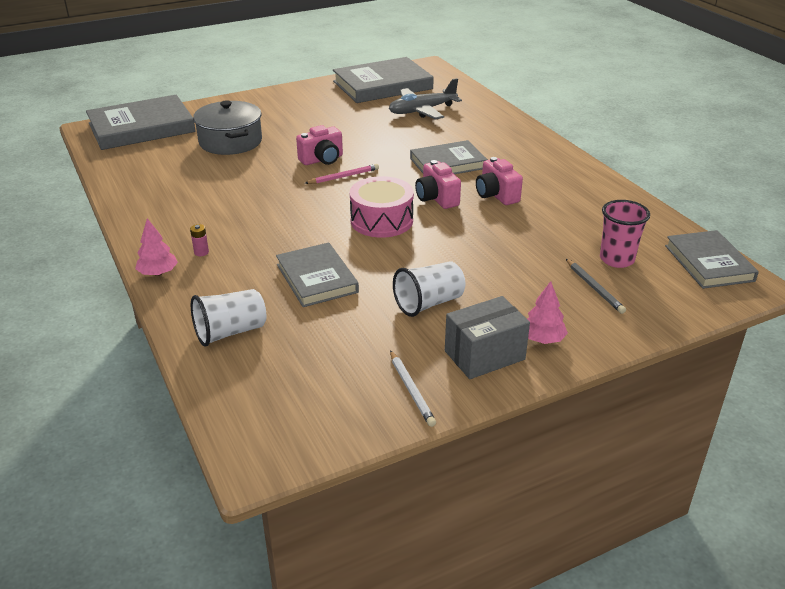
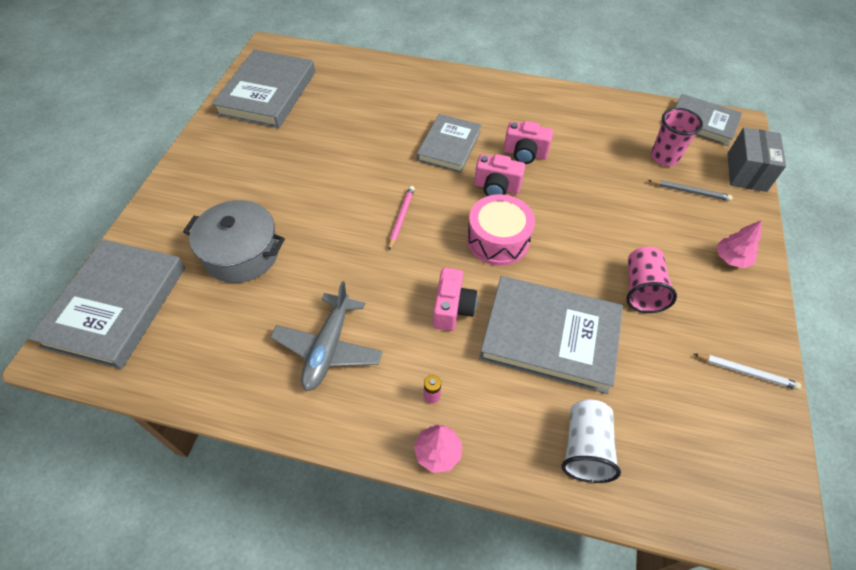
camera: 50 degrees left, 20 degrees up
(316, 278) = (550, 336): grey book -> grey book, size x1.55
(322, 160) = (355, 212): pink camera -> pink camera (452, 309)
(422, 111) = (345, 102): grey plane -> grey plane (328, 348)
(429, 303) = (642, 289): white cup -> pink cup
(484, 355) = (730, 302): grey box -> grey box (746, 172)

